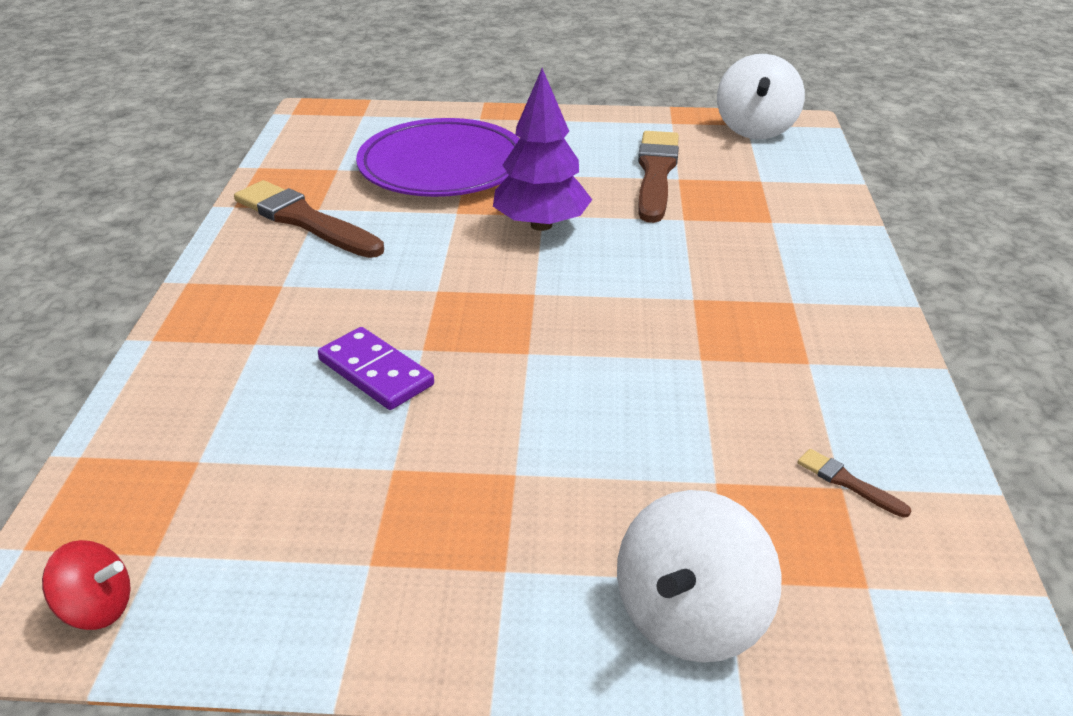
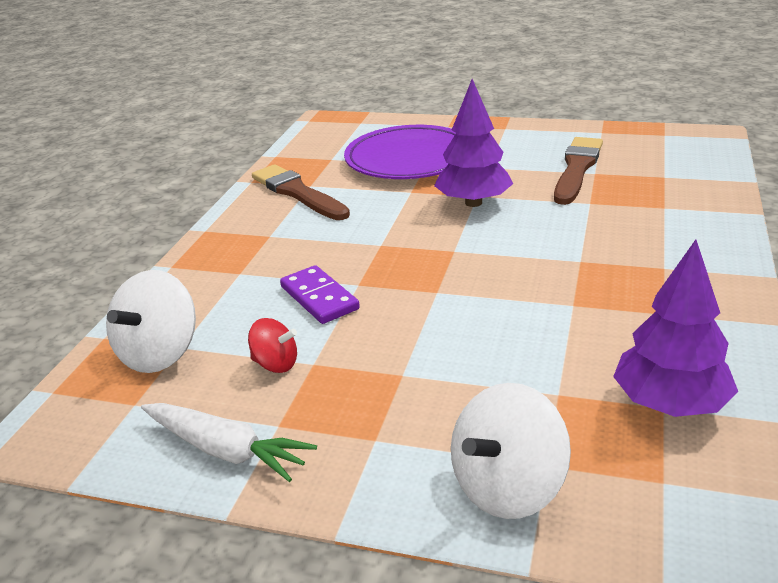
camera: 15 degrees right, 5 degrees down
(97, 608) = (88, 434): red spinning top -> red spinning top (276, 364)
(306, 609) = (226, 450): none -> white carrot
(755, 129) = (671, 138): white spinning top -> white spinning top (160, 354)
(848, 482) = (670, 404): brown brush -> purple tree

